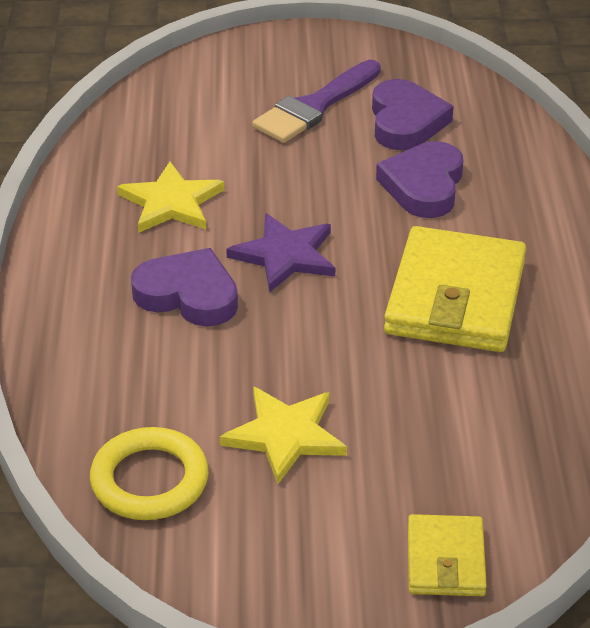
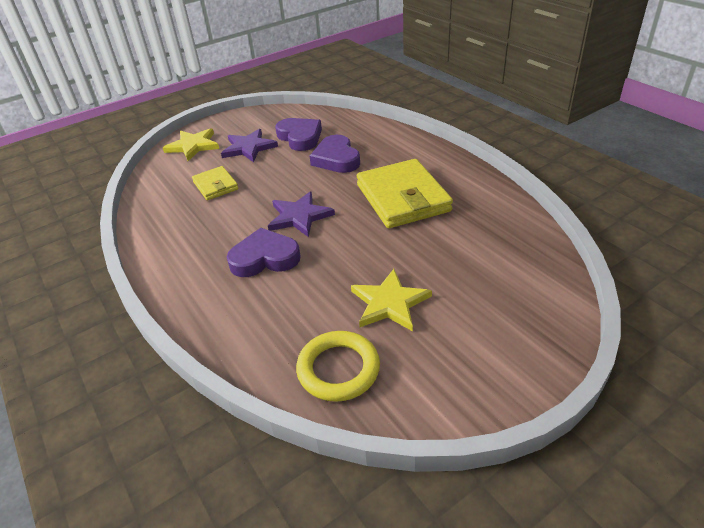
camera: 30 degrees left, 0 degrees up
(171, 202) = (212, 218): yellow star -> yellow star (193, 146)
(315, 106) = (249, 148): purple brush -> purple star
(445, 560) = (537, 322): yellow wallet -> yellow wallet (215, 186)

